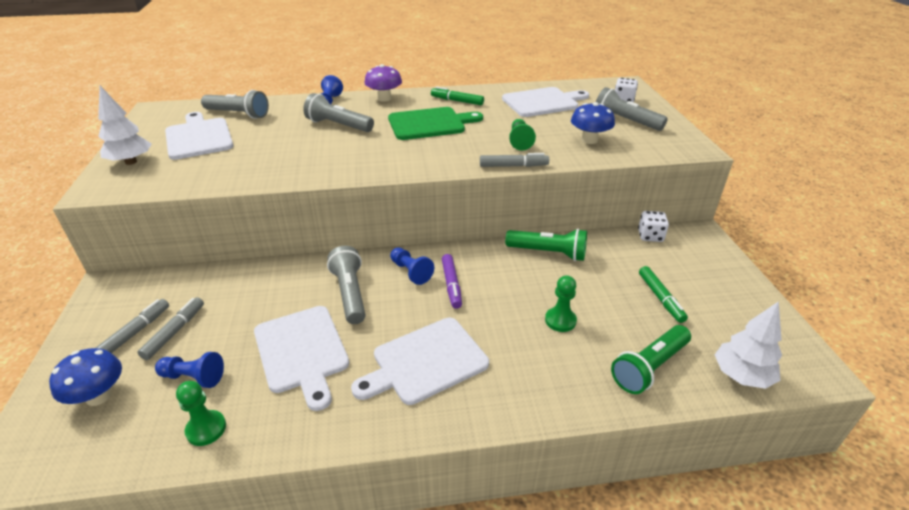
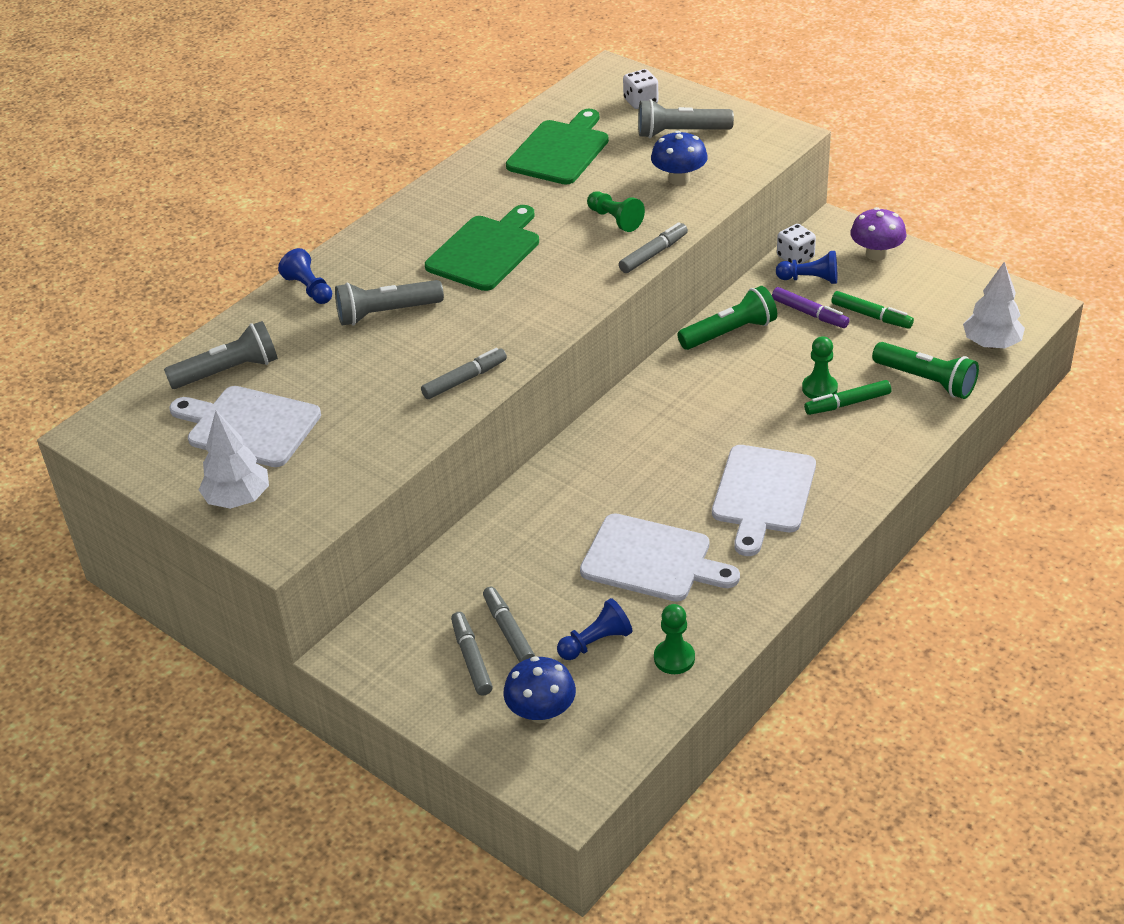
camera: 40 degrees left, 5 degrees up
(311, 170) = (464, 380): none -> grey marker
(350, 293) = (610, 489): grey flashlight -> none
(384, 98) = (368, 245): purple mushroom -> purple mushroom (876, 254)
(411, 272) = (633, 433): blue pawn -> blue pawn (810, 279)
(451, 284) = (688, 419): purple marker -> purple marker (809, 313)
(457, 101) = (462, 201): green marker -> green marker (848, 403)
(543, 102) = (560, 150): white cutting board -> green cutting board
(649, 367) = (926, 381): green flashlight -> green flashlight turned 60 degrees counterclockwise

